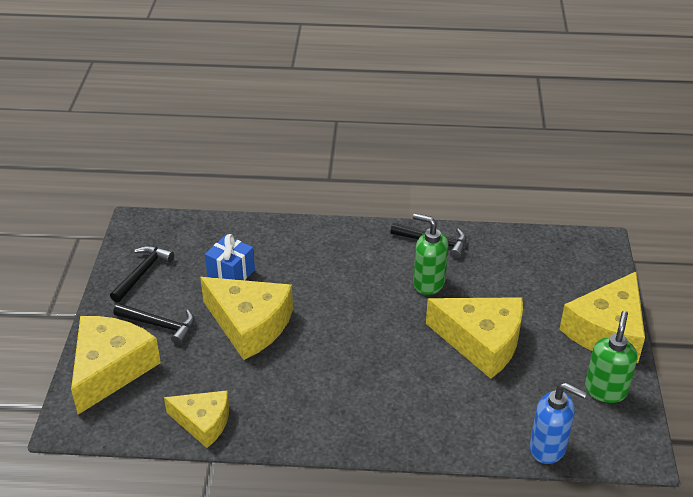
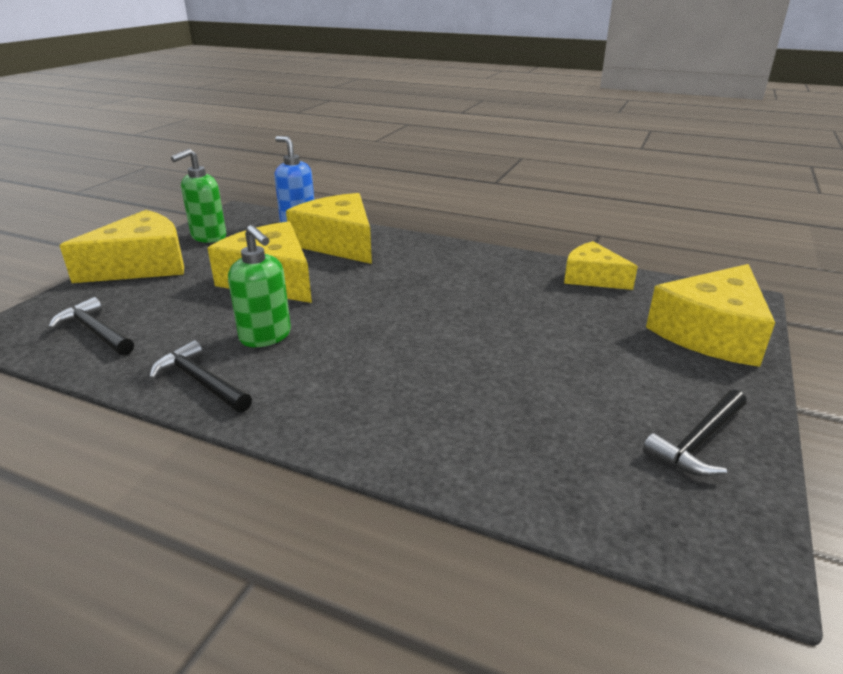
camera: 160 degrees left, 10 degrees down
(160, 325) = (652, 363): black hammer -> black hammer (95, 332)
(231, 273) = (539, 408): blue gift -> none
(249, 325) = (525, 340): yellow cheese -> yellow cheese (339, 243)

